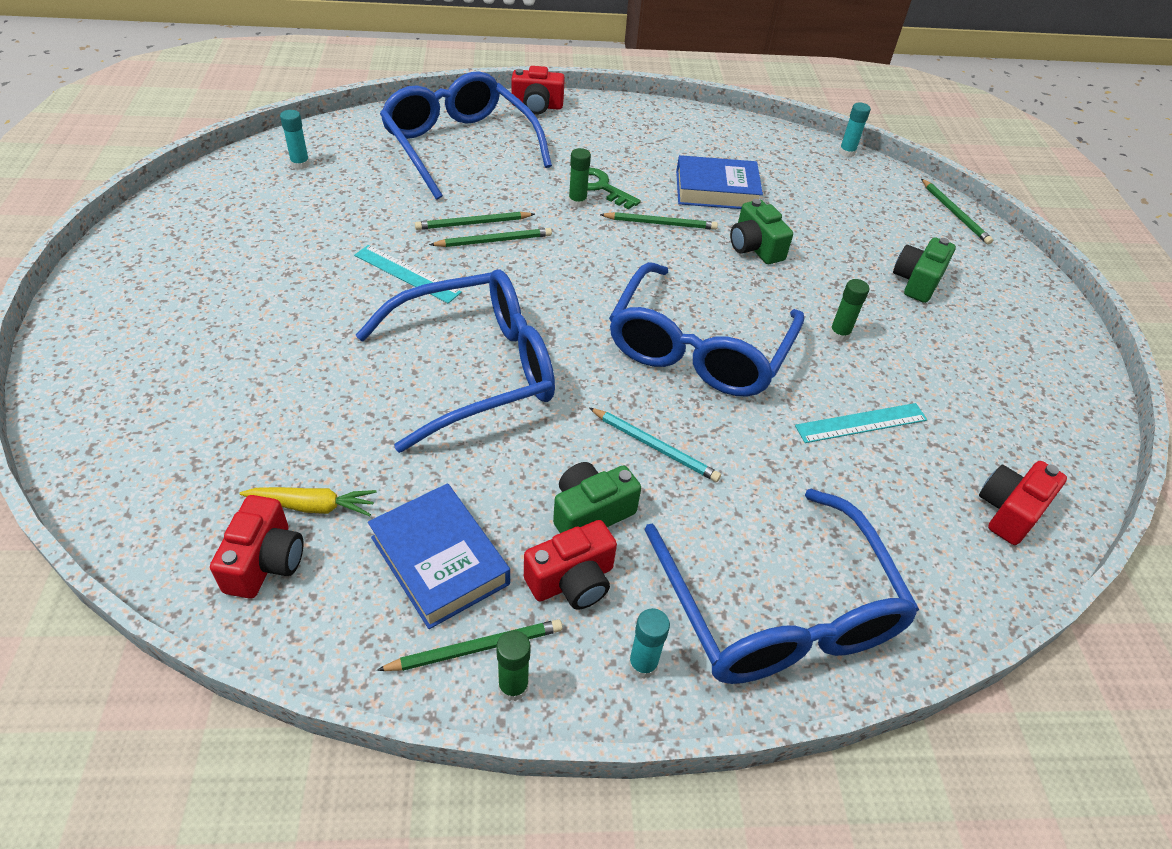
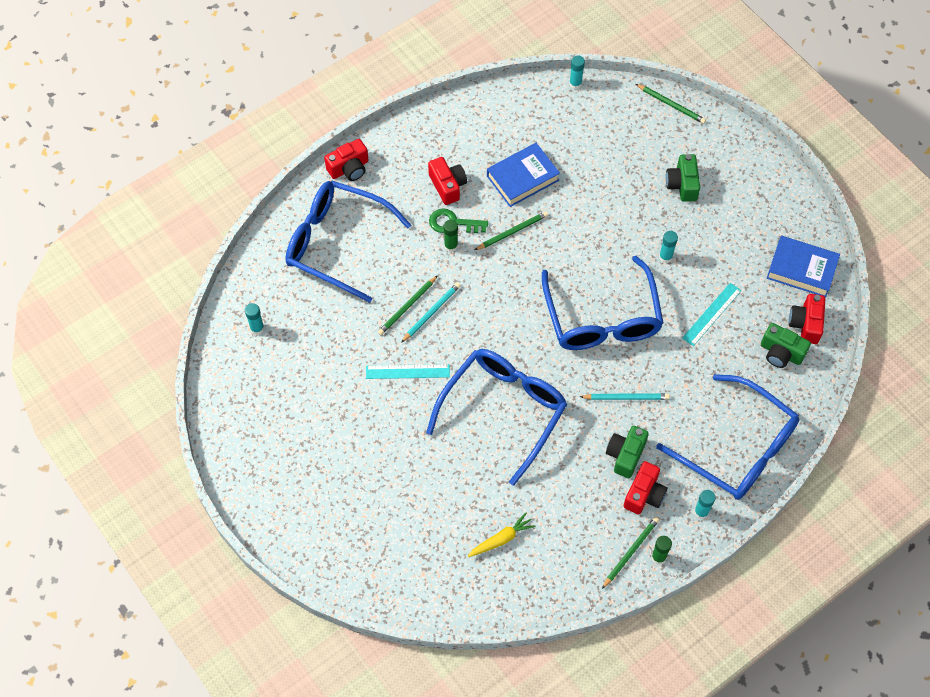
camera: 30 degrees left, 15 degrees up
(265, 561) = (508, 578): red camera -> red camera (447, 186)
(440, 560) = (581, 525): blue book -> blue book (801, 269)
(494, 241) = (431, 312): green pencil -> turquoise pencil
(755, 247) = (578, 216): green camera -> green camera (781, 353)
(839, 334) = (665, 257): green glue stick -> turquoise glue stick

